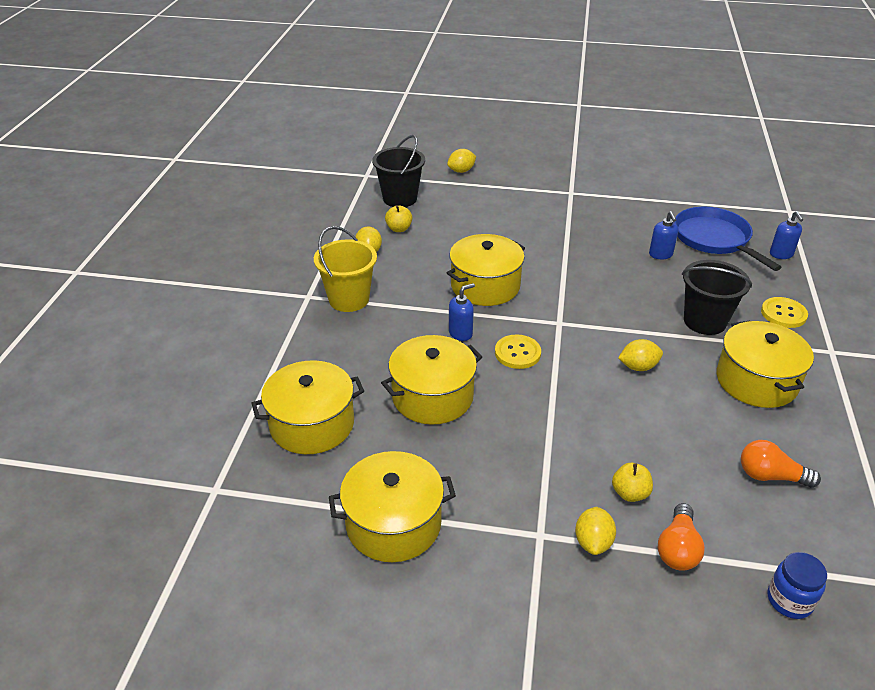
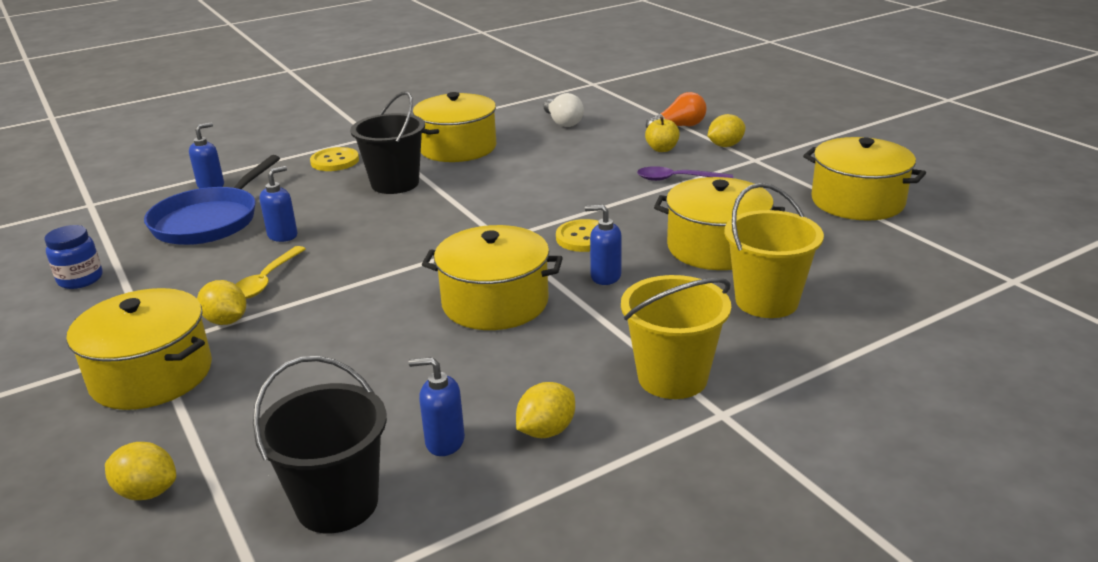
camera: 130 degrees left, 10 degrees down
(312, 424) = (865, 282): yellow pot -> yellow pot (151, 375)
(354, 370) = (766, 301): none -> yellow bucket
(399, 229) = (444, 442): yellow apple -> blue soap dispenser
(555, 456) = (677, 179): none -> purple spoon
(604, 234) = (266, 280): none -> yellow spoon
(638, 367) = (512, 187): yellow lemon -> yellow lemon (226, 321)
(770, 476) = (563, 122): orange light bulb -> white light bulb
(789, 600) = (657, 99): blue jar -> blue jar (80, 279)

